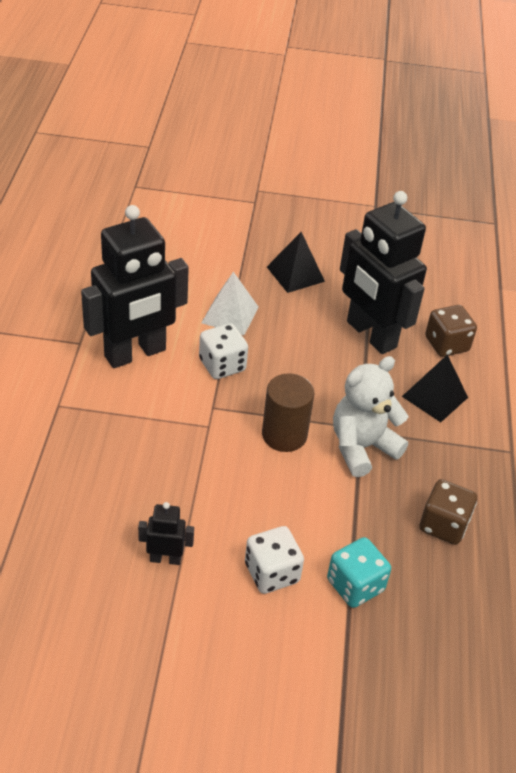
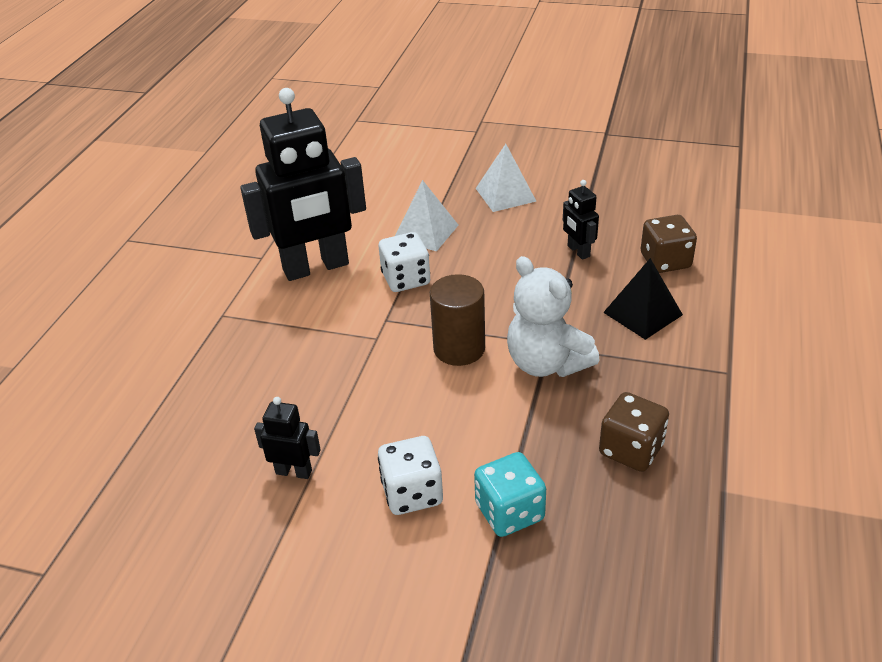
camera: 15 degrees right, 5 degrees down
(295, 274) = (505, 194): black pyramid -> white pyramid
(362, 447) = (546, 363): white teddy bear -> white teddy bear turned 105 degrees counterclockwise
(370, 335) = (578, 251): black robot -> black robot, size x0.43

